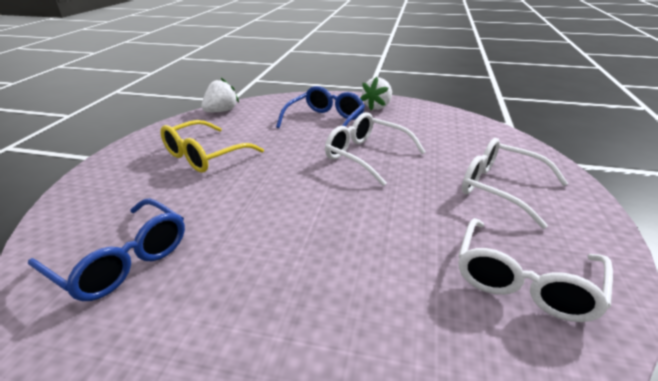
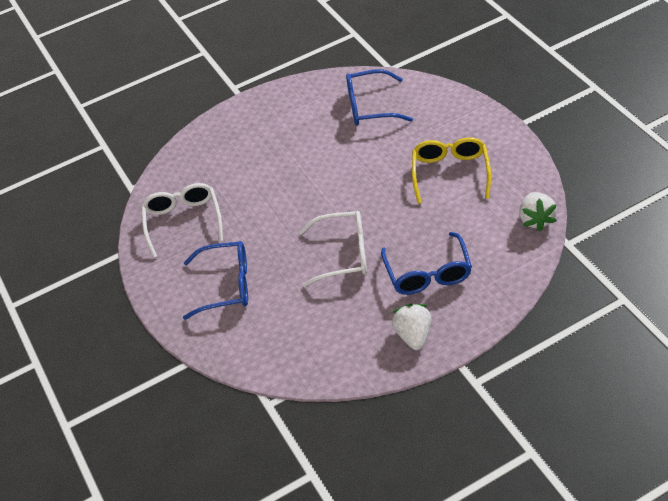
camera: 145 degrees right, 15 degrees up
(501, 188) = (226, 286): white glasses -> blue glasses

